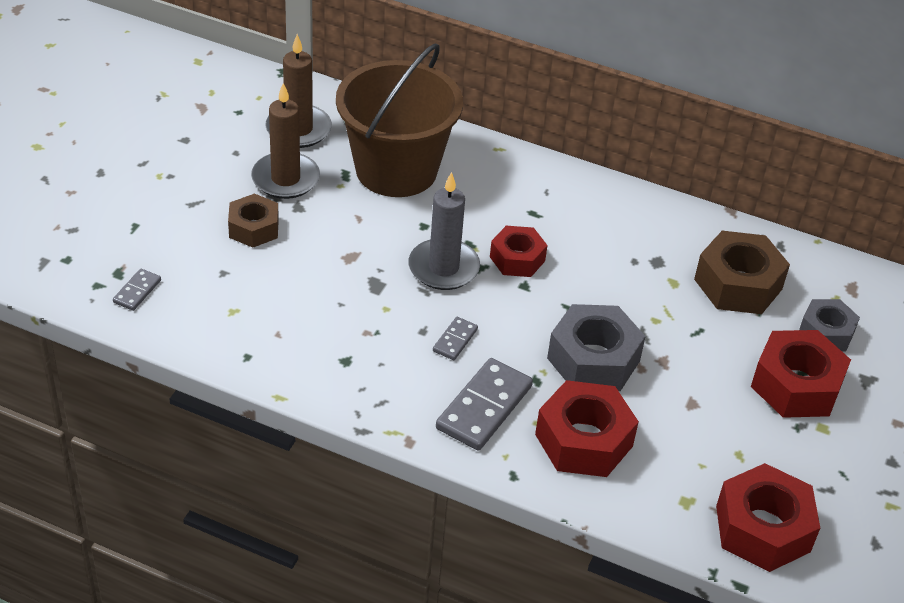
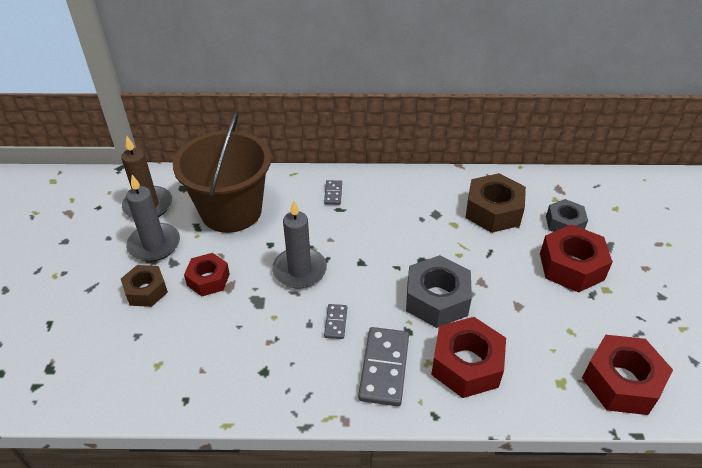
camera: 20 degrees left, 0 degrees up
(137, 291) = (71, 379): grey domino -> grey domino (333, 193)
(285, 179) = (154, 244): brown candle -> grey candle
(517, 259) = (346, 245): red nut -> red nut (208, 279)

